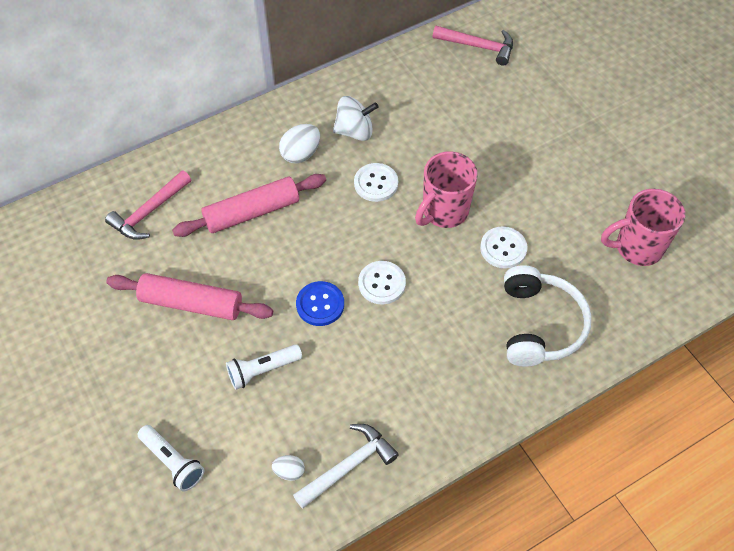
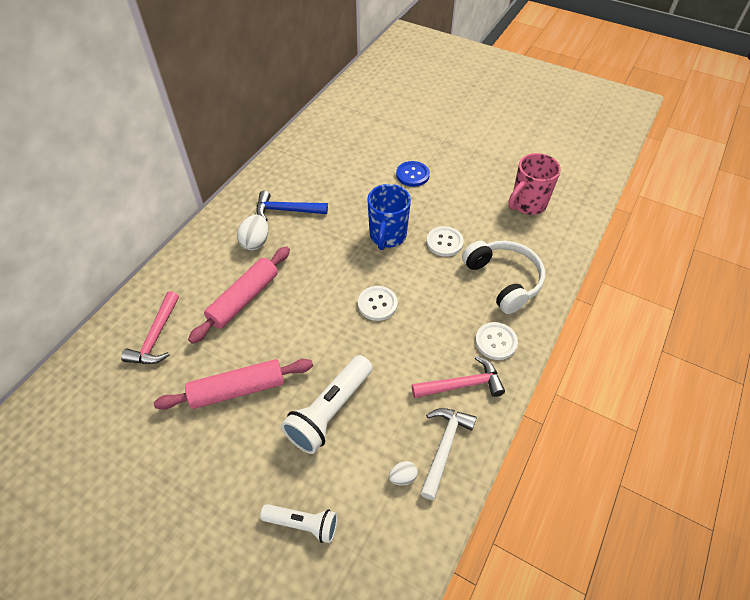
camera: 30 degrees left, 5 degrees down
(262, 370) = (330, 411): white flashlight -> white flashlight, size x1.63
(320, 304) = (342, 340): blue button -> blue button (412, 175)
(355, 131) = (286, 210): white spinning top -> blue hammer
(376, 183) = (326, 238): white button -> white button (496, 342)
(444, 212) = (387, 236): pink mug -> blue mug
(478, 46) = (337, 124): pink hammer -> pink hammer (462, 384)

